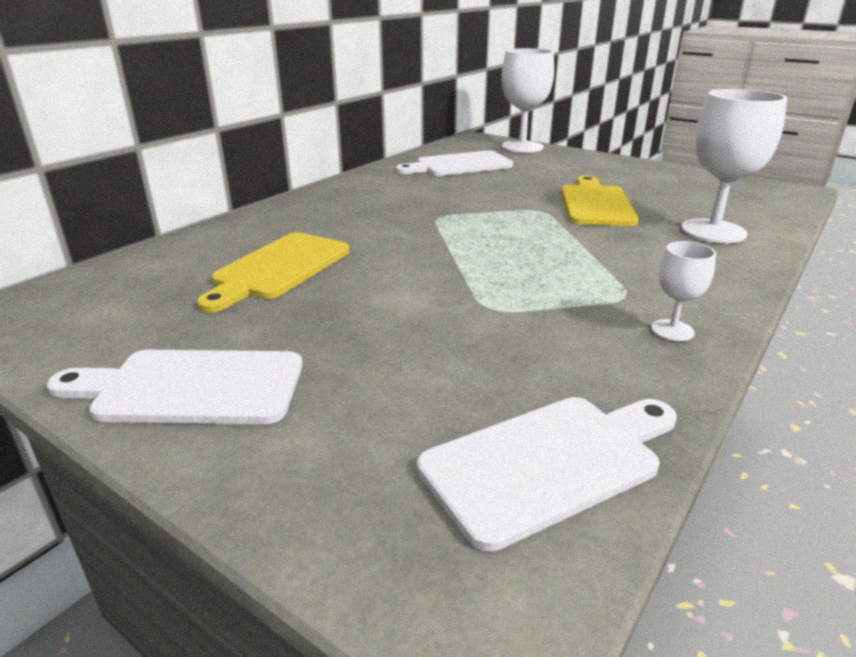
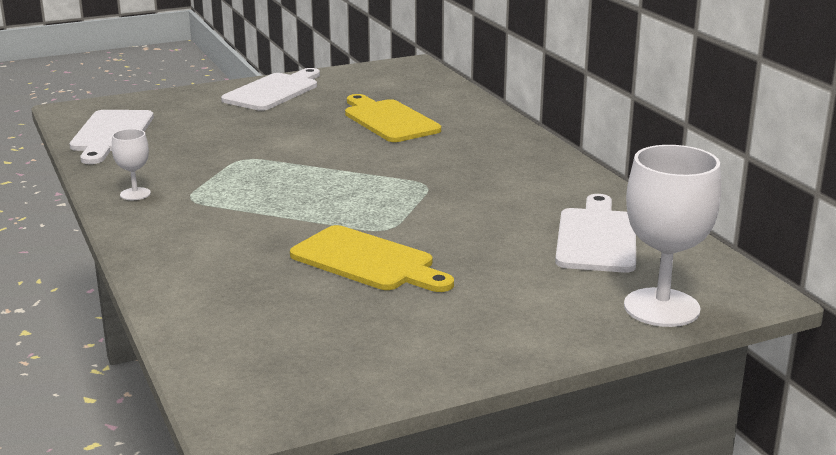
camera: 120 degrees right, 5 degrees down
(713, 231) = (222, 284): white goblet -> none

